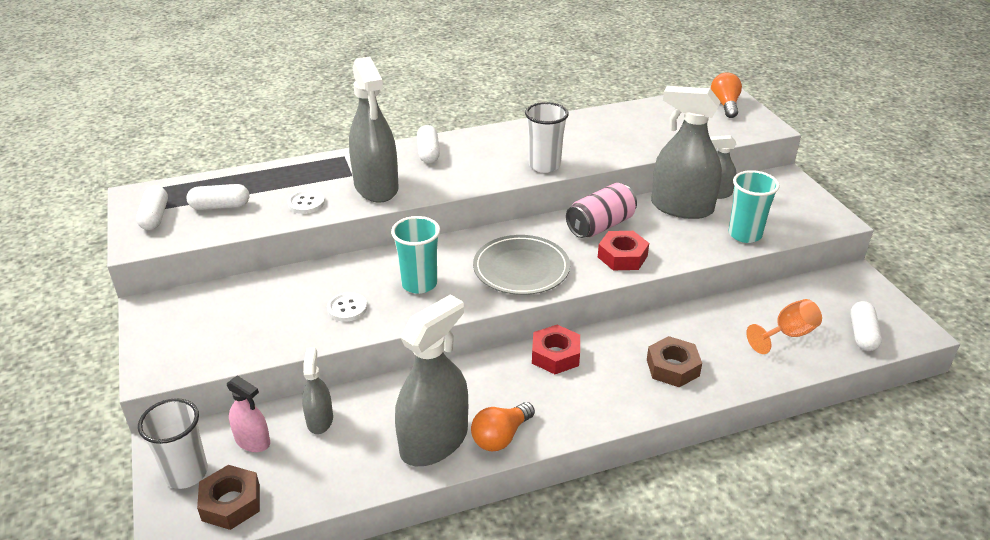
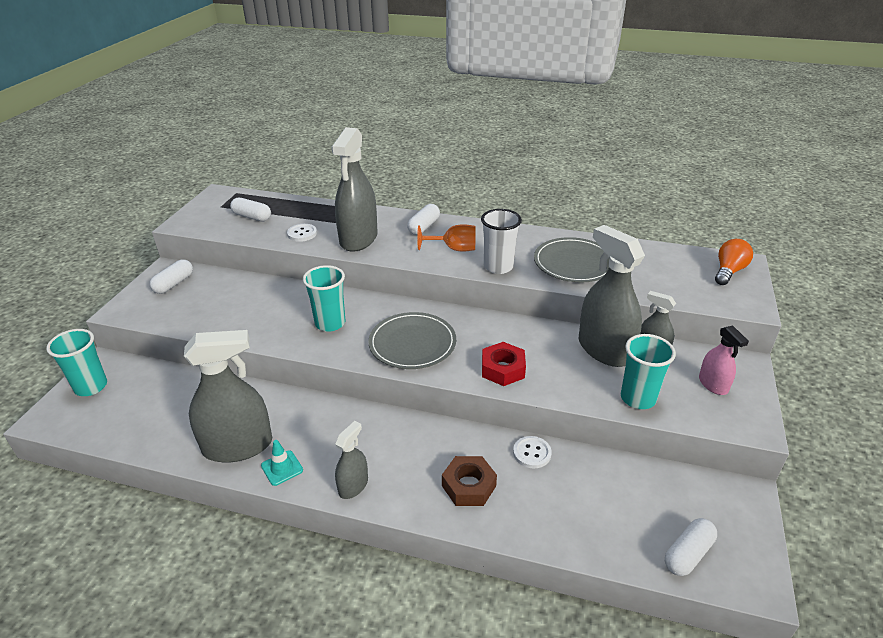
camera: 35 degrees right, 0 degrees up
(155, 217) = (210, 210): white capsule -> white capsule (174, 284)
(186, 473) = (91, 386): white cup -> turquoise cup
(231, 503) = (89, 419): brown nut -> none
(252, 441) = (144, 385): pink spray bottle -> pink spray bottle (713, 384)
(320, 420) = (192, 392): grey spray bottle -> grey spray bottle (353, 486)
(347, 308) = (266, 320): white button -> white button (532, 453)
(501, 437) = (282, 468): orange light bulb -> turquoise traffic cone
(555, 355) = (389, 426): red nut -> none
(600, 226) = (514, 336): pink can -> none
(604, 140) = (574, 263): none -> grey plate
(787, 335) = (607, 513): orange goblet -> orange goblet (454, 249)

